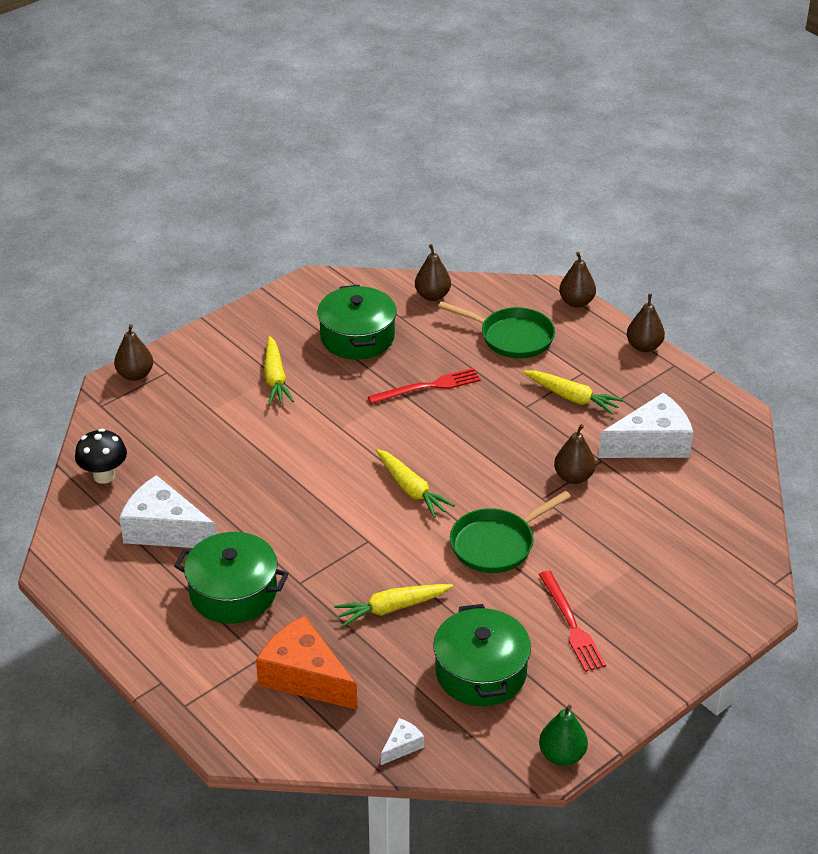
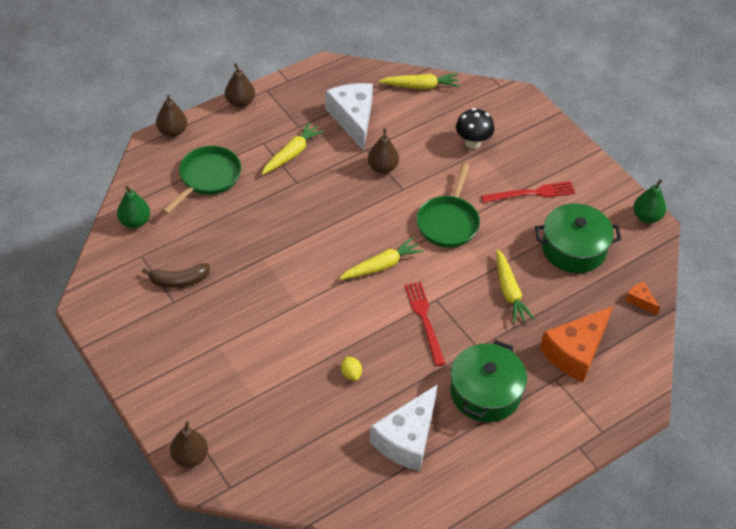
camera: 85 degrees left, 10 degrees up
(104, 476) = (330, 485): black mushroom -> black mushroom (473, 143)
(248, 478) = (351, 374): none -> yellow lemon
(275, 378) = (222, 345): yellow carrot -> yellow carrot (421, 86)
(357, 337) = (179, 281): green pot -> brown banana
(402, 746) = (640, 301): white cheese -> orange cheese
(428, 387) = (258, 240): red fork -> red fork (424, 320)
(432, 295) = (135, 222): brown pear -> green pear
(496, 544) = (448, 222): green pan -> green pan turned 45 degrees clockwise

